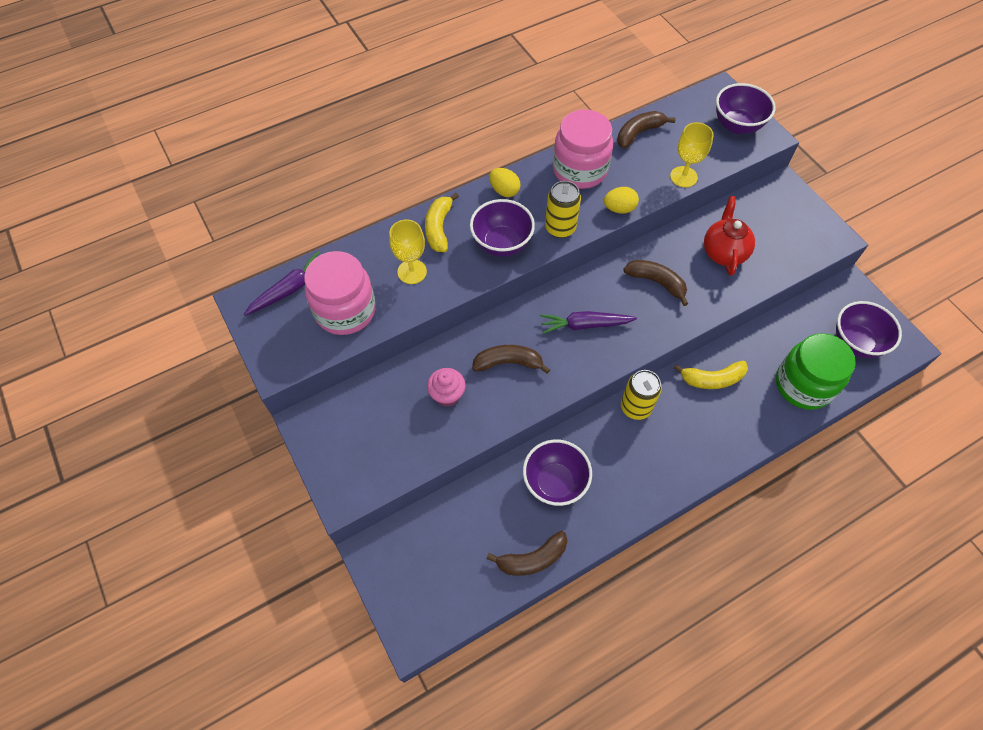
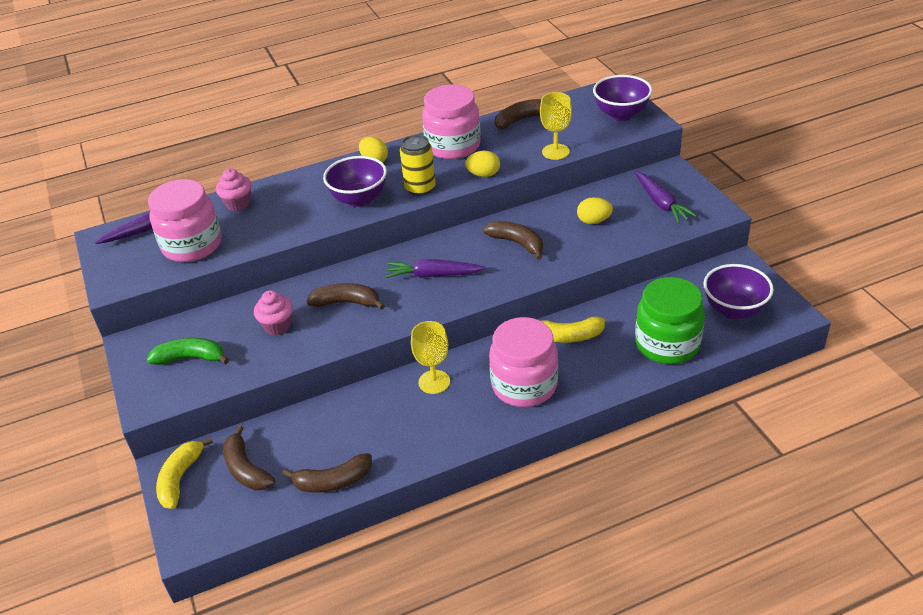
camera: 10 degrees right, 20 degrees down
(371, 439) = (190, 358): none -> green banana
(378, 252) = (238, 204): none -> pink cupcake
(412, 272) = (265, 218): yellow goblet -> yellow goblet (434, 382)
(439, 228) = (302, 187): yellow banana -> yellow banana (180, 478)
(447, 550) = (246, 469): none -> brown banana
(554, 482) = (376, 417): purple bowl -> none
(635, 407) = (479, 357): yellow can -> none
(684, 438) = (524, 385): none -> pink jar
(723, 252) = (594, 221): red teapot -> yellow egg
(782, 228) = (661, 203): none -> purple carrot

